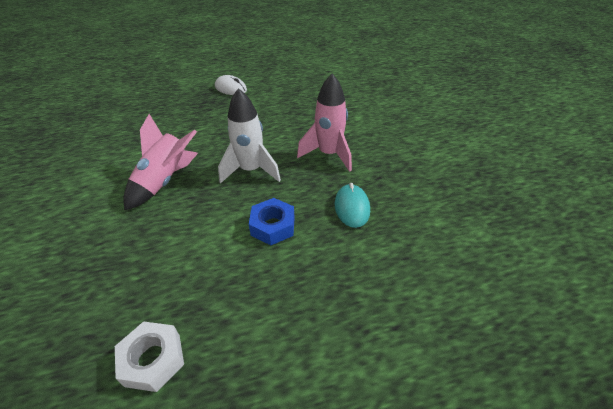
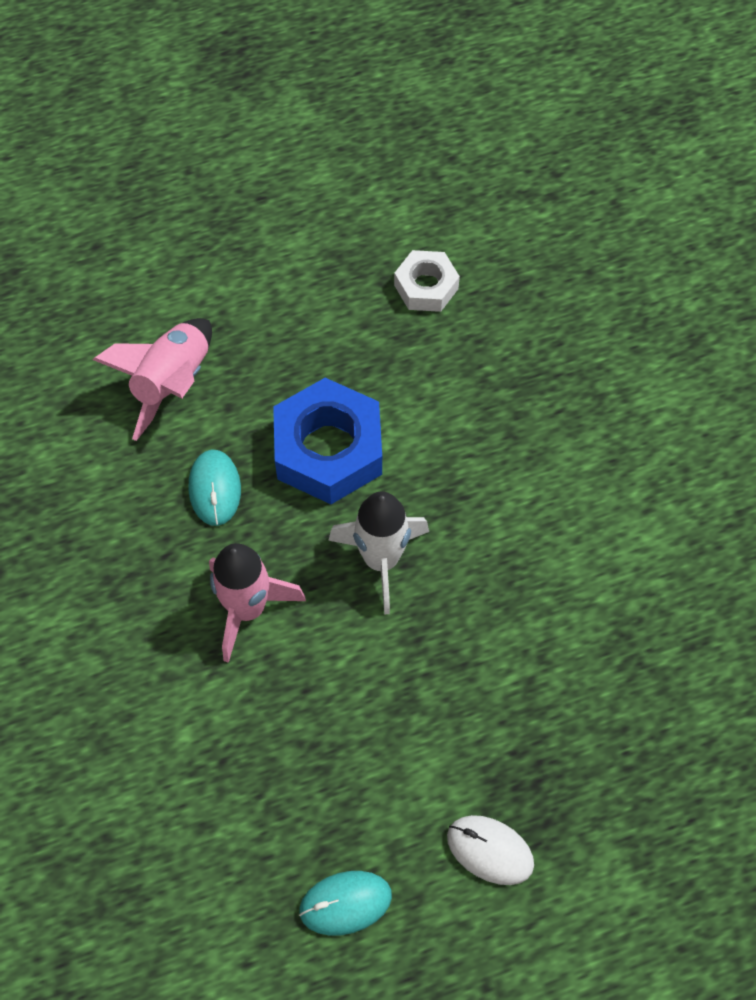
camera: 175 degrees right, 20 degrees up
(165, 181) = (517, 527): pink rocket -> pink rocket (172, 383)
(273, 226) = (328, 450): blue nut -> blue nut, size x1.76
(290, 80) = (345, 903): none -> turquoise mouse

